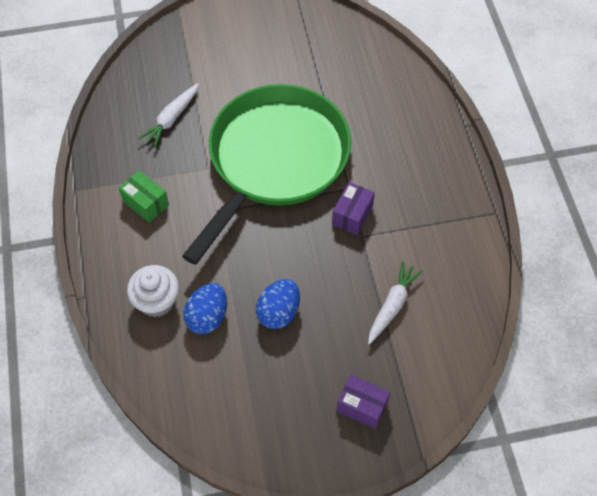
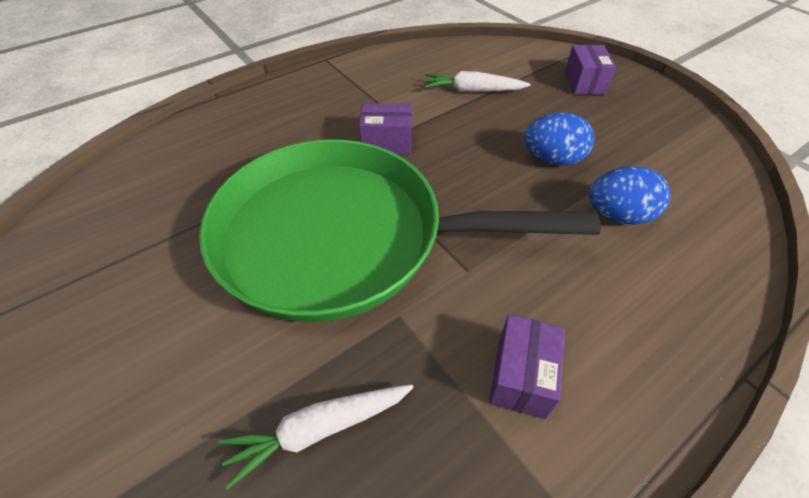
camera: 115 degrees left, 10 degrees down
(146, 203) = (521, 376): green box -> purple box
(156, 301) = (652, 277): white cupcake -> none
(171, 119) = (318, 430): white carrot -> white carrot turned 150 degrees clockwise

